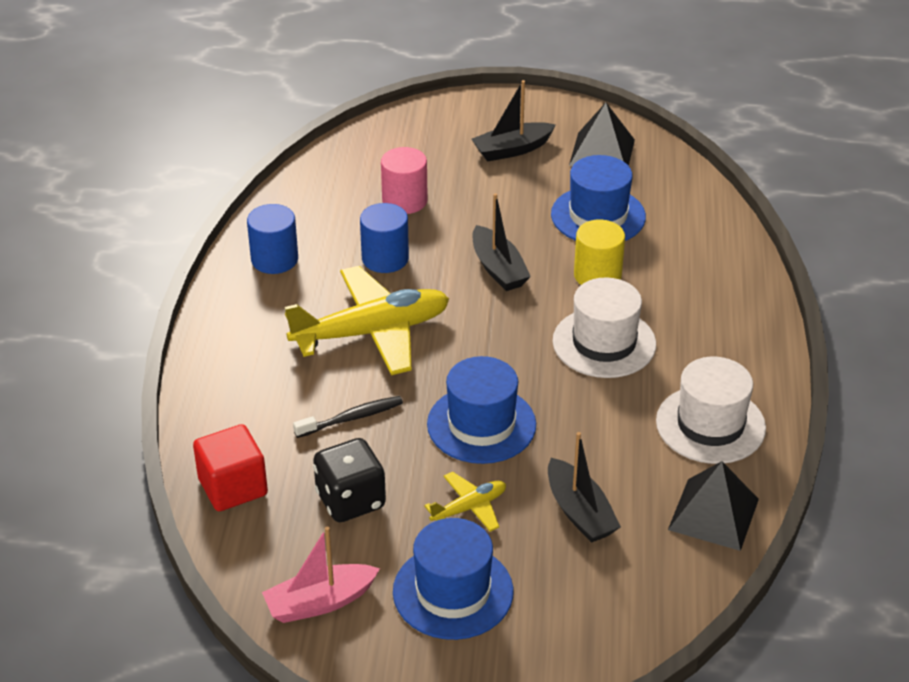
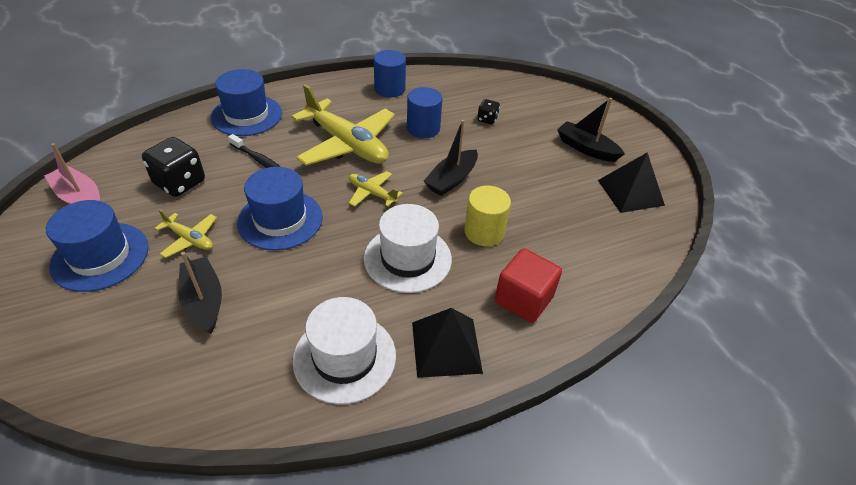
camera: 60 degrees right, 5 degrees up
(233, 487) = (177, 134): red cube -> red cube (523, 299)
(404, 201) = (487, 119): pink cylinder -> black dice
(482, 338) = (372, 193): none -> yellow plane
(579, 512) = (204, 301): black boat -> black boat turned 120 degrees clockwise
(598, 216) = (554, 212): blue hat -> blue hat (247, 115)
(713, 514) = (229, 394): black pyramid -> black pyramid (446, 347)

